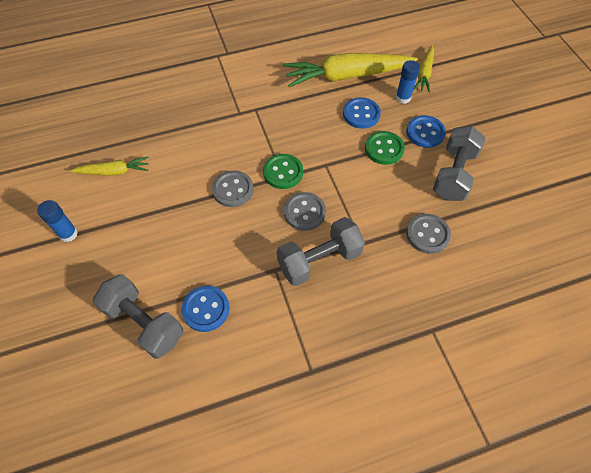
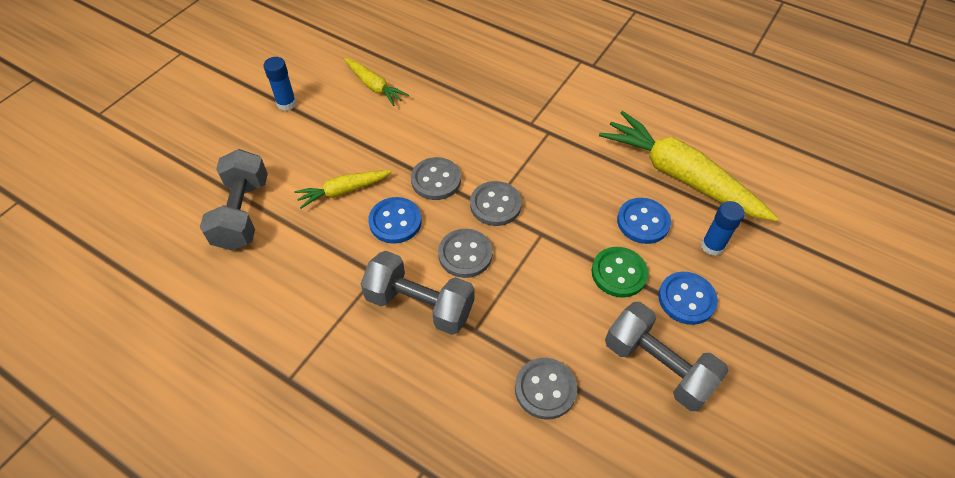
camera: 50 degrees right, 5 degrees down
(206, 309) = (290, 248): blue button -> blue button (395, 221)
(283, 172) = (495, 205): green button -> grey button
(424, 73) = (775, 244): yellow carrot -> yellow carrot (343, 191)
(453, 174) = (657, 366): grey dumbbell -> grey dumbbell turned 60 degrees clockwise

